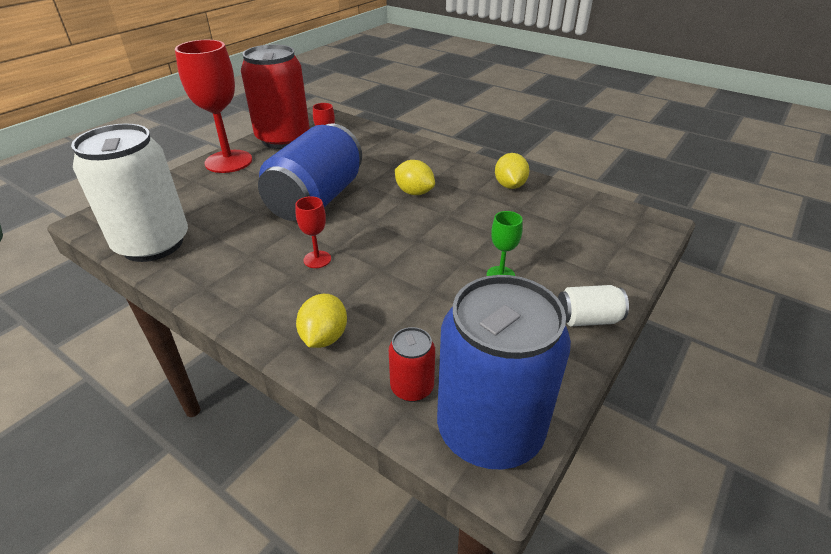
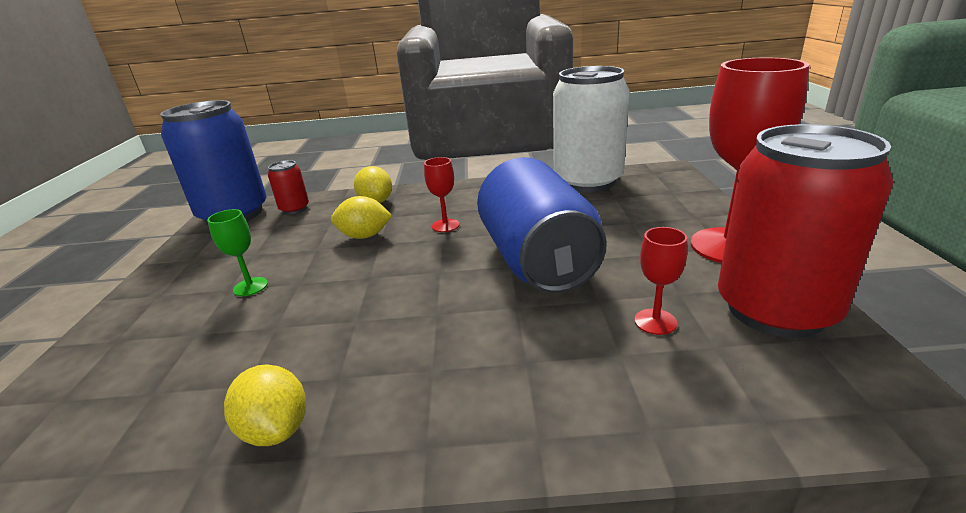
camera: 145 degrees right, 10 degrees down
(414, 192) = (433, 328): yellow lemon -> yellow lemon (364, 236)
(587, 319) = (148, 290): white can -> none

